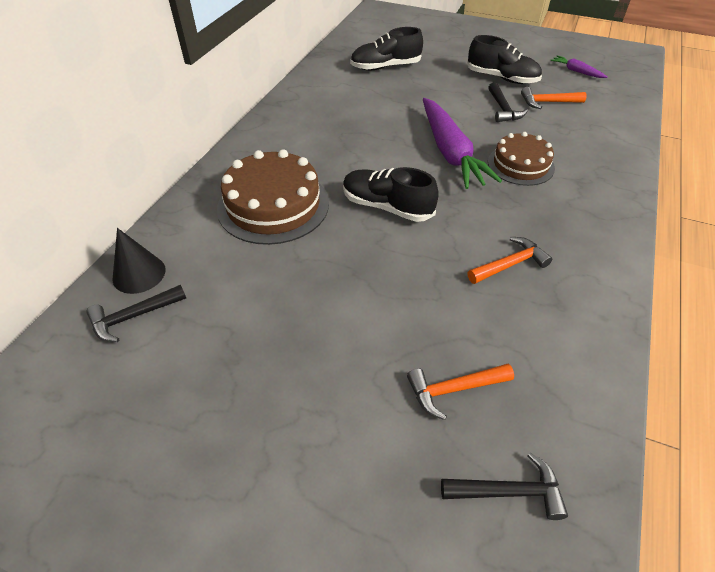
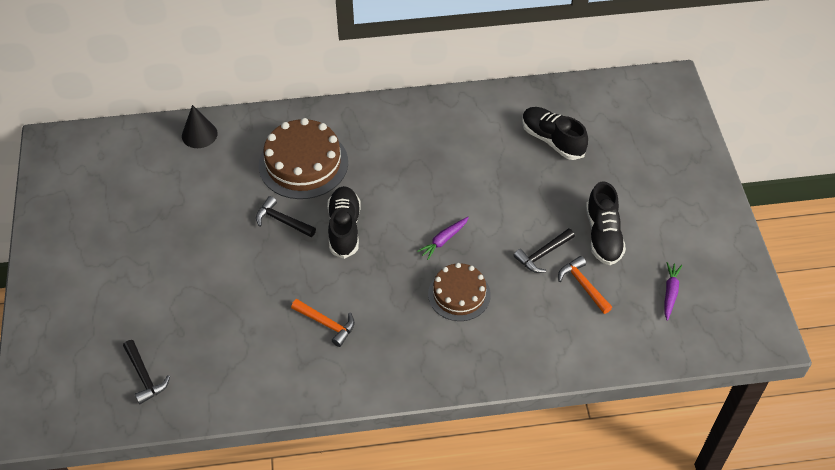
camera: 60 degrees right, 5 degrees up
(133, 317) = (166, 153): black hammer -> black hammer (282, 221)
(450, 152) = (443, 240): purple carrot -> purple carrot, size x0.46
(453, 390) = (198, 329): orange hammer -> none

